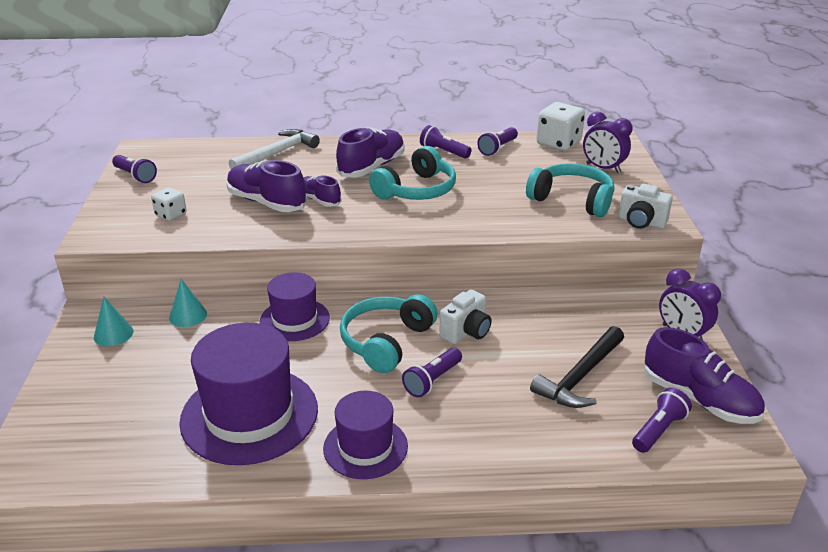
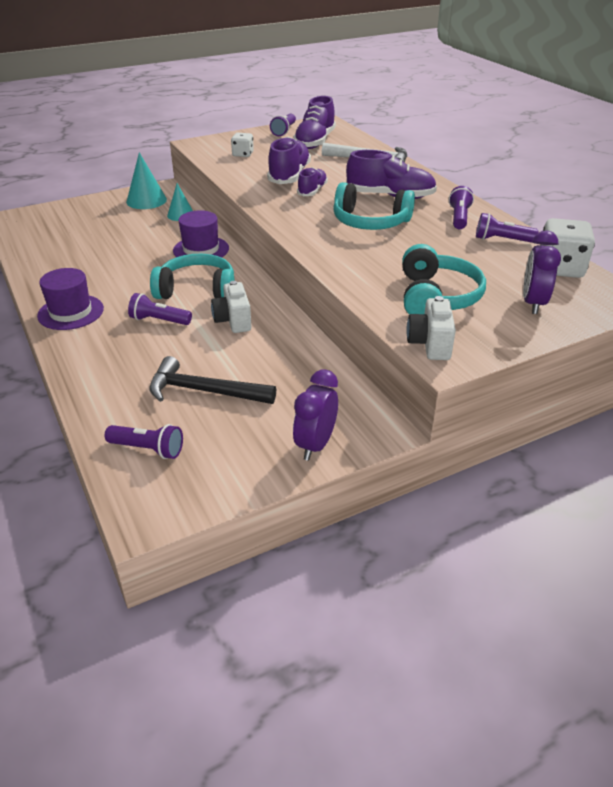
camera: 65 degrees right, 5 degrees up
(113, 334) = (146, 200): turquoise cone -> turquoise cone, size x1.52
(249, 415) = (87, 264): purple hat -> none
(466, 332) = (233, 321): white camera -> white camera turned 60 degrees clockwise
(699, 399) = (208, 470): purple shoe -> purple shoe (314, 142)

